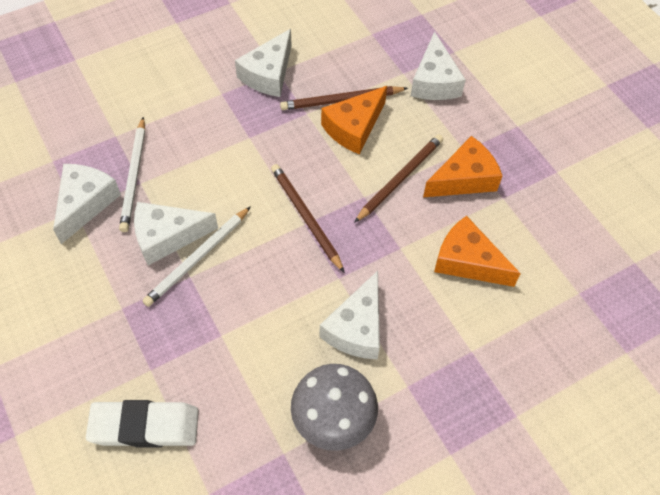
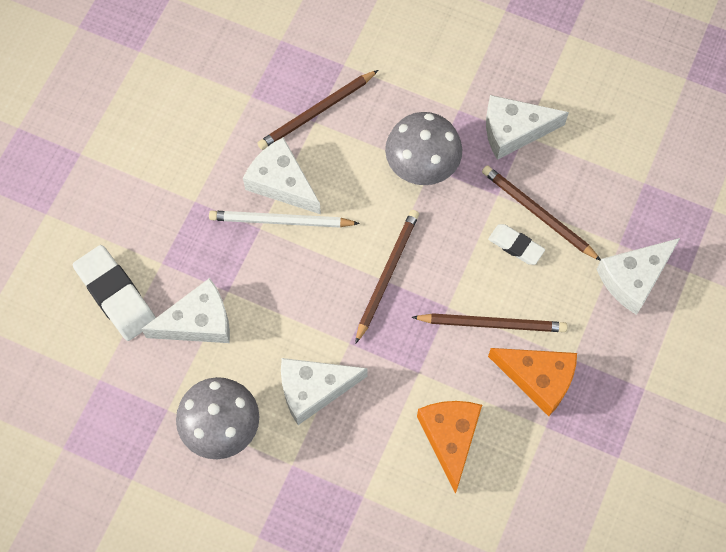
camera: 55 degrees right, 10 degrees up
(85, 203) = (262, 98): white cheese -> white cheese (198, 322)
(134, 176) = (316, 112): white pencil -> brown pencil
(241, 140) = (422, 164): none -> grey mushroom
(354, 127) = (516, 246): orange cheese -> white eraser

